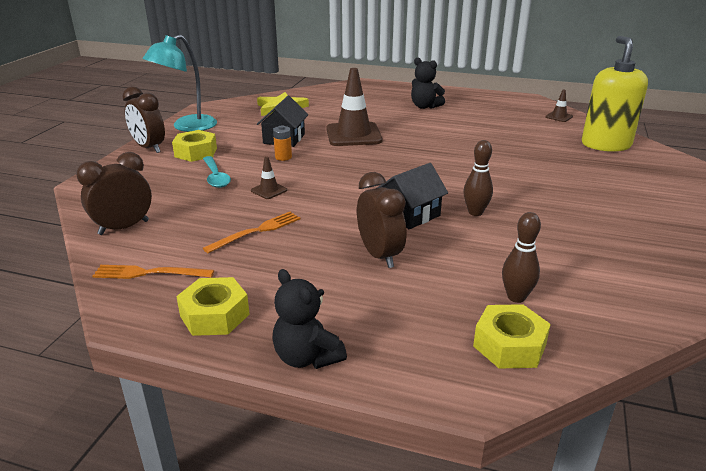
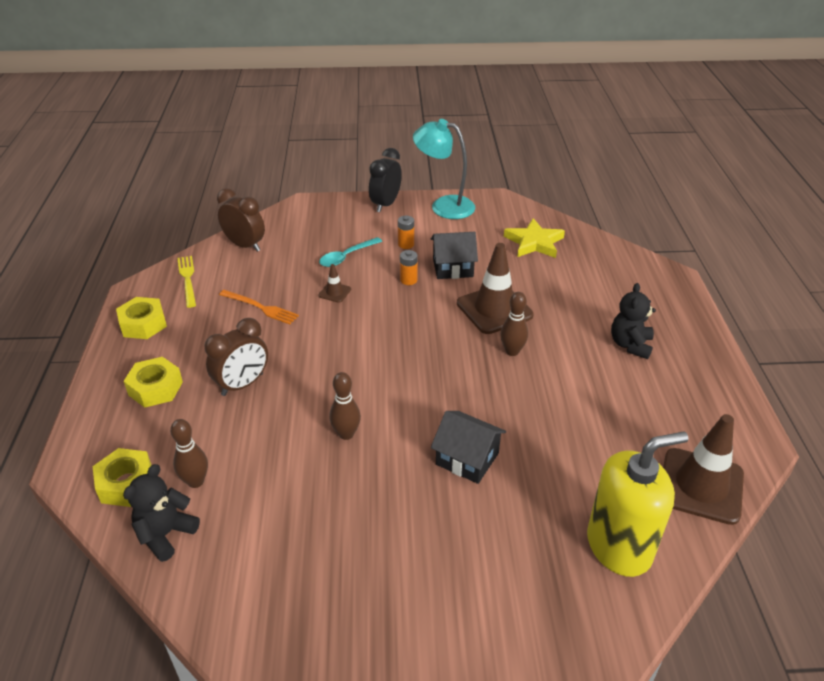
camera: 70 degrees right, 10 degrees up
(149, 148) = (385, 204): brown clock -> black clock
(149, 273) = (188, 279): orange fork -> yellow fork
(196, 152) = (390, 230): yellow nut -> yellow nut (155, 388)
(227, 150) = (406, 244): none -> orange battery
(307, 357) = (102, 379): black teddy bear -> black teddy bear (166, 534)
(408, 138) = (512, 351): none -> brown bowling pin
(410, 214) = (323, 388): black house -> black house (467, 459)
(559, 117) = (701, 486): brown traffic cone -> brown traffic cone, size x2.23

